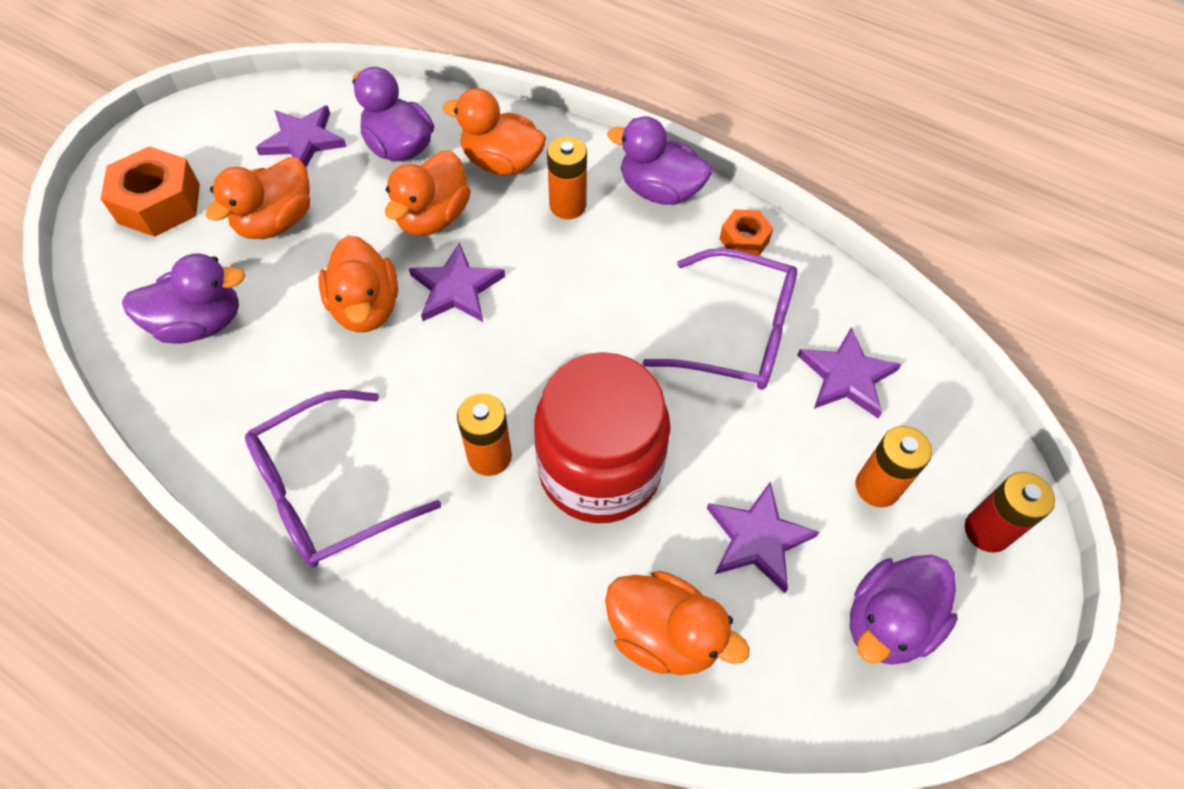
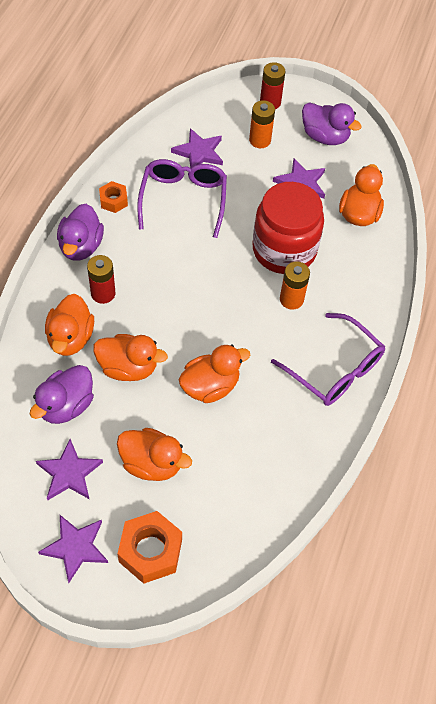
camera: 105 degrees left, 0 degrees up
(200, 323) = (246, 479): purple duck -> none
(456, 288) = (184, 340): purple star -> purple star (75, 547)
(567, 205) = (103, 293): orange battery -> red battery

